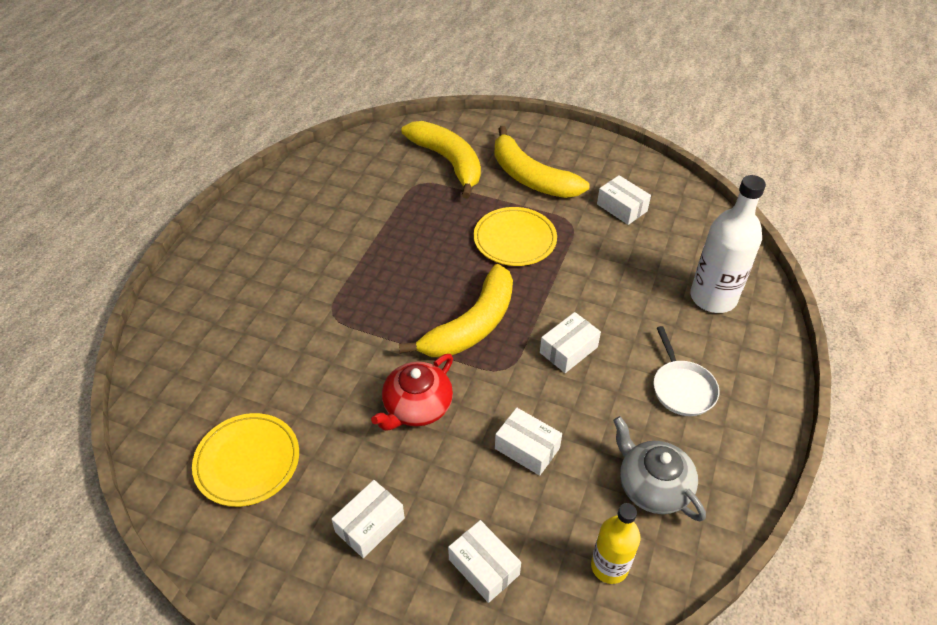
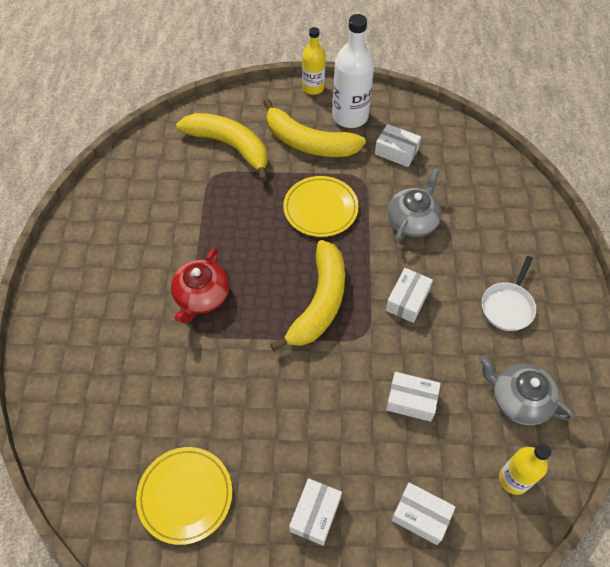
camera: 20 degrees left, 10 degrees up
(416, 407) = (306, 394): red teapot -> red teapot (201, 296)
(559, 130) = (313, 88): none -> yellow bottle
(610, 276) = (412, 220): none -> grey teapot
(682, 388) = (508, 306): white pan -> white pan turned 60 degrees clockwise
(713, 297) = (500, 216): white bottle -> white bottle (350, 116)

